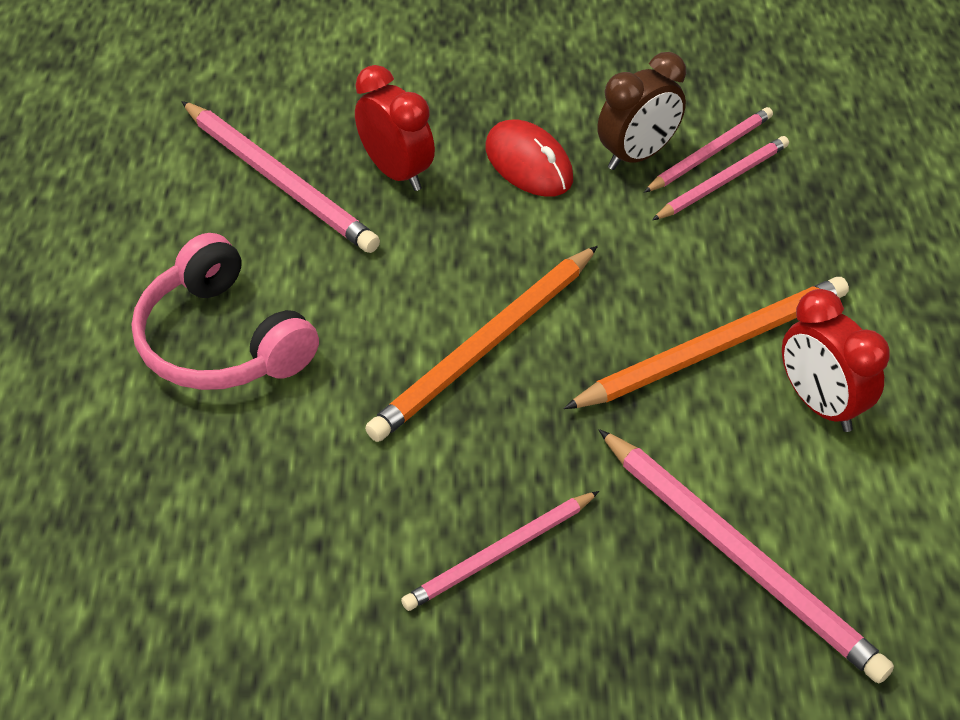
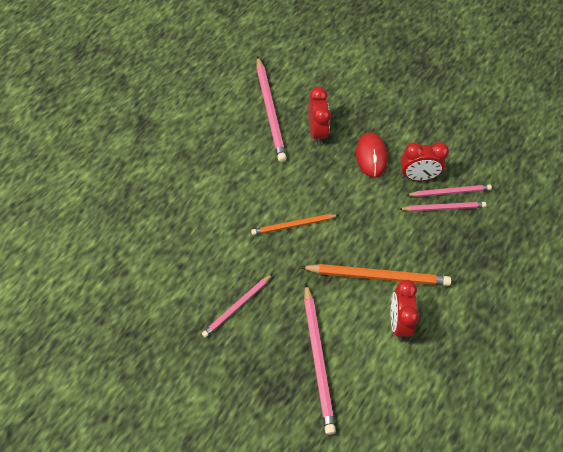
camera: 30 degrees right, 10 degrees up
(222, 341) = (203, 168): pink headphones -> none
(485, 347) = (293, 225): orange pencil -> orange pencil, size x0.62
(499, 554) = (237, 307): pink pencil -> pink pencil turned 45 degrees counterclockwise
(637, 156) = (418, 176): brown clock -> red clock

